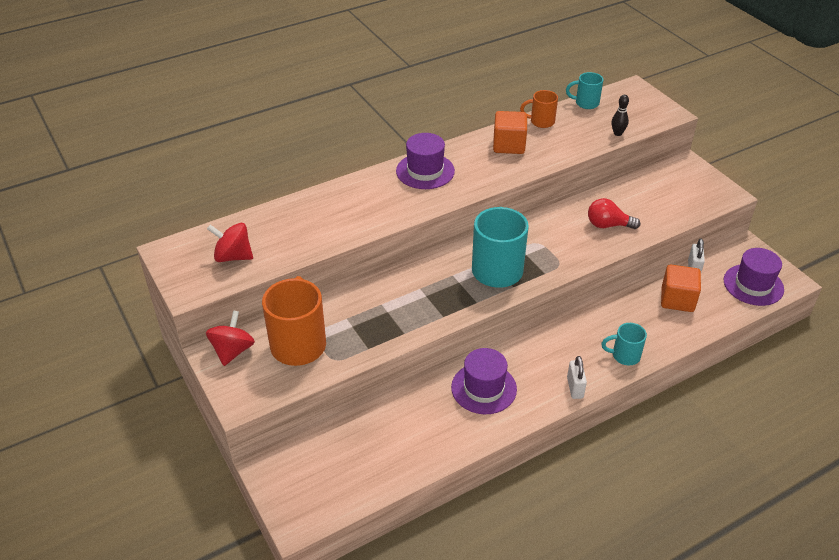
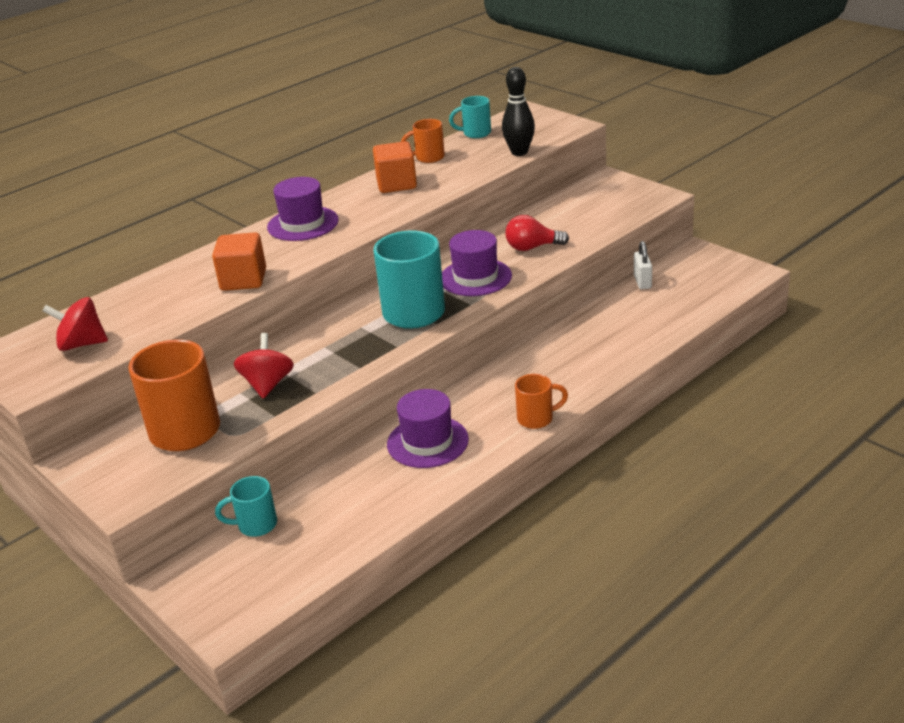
camera: 10 degrees left, 10 degrees down
(233, 351) = (101, 453): red spinning top -> red spinning top (267, 384)
(575, 388) = (537, 419): white padlock -> orange mug
(617, 133) = (519, 152): black bowling pin -> black bowling pin, size x1.67
(624, 356) = (586, 377): turquoise mug -> turquoise mug (255, 525)
(677, 300) = (632, 313): orange cube -> orange cube (243, 280)
(753, 285) = (714, 283): purple hat -> purple hat (475, 277)

